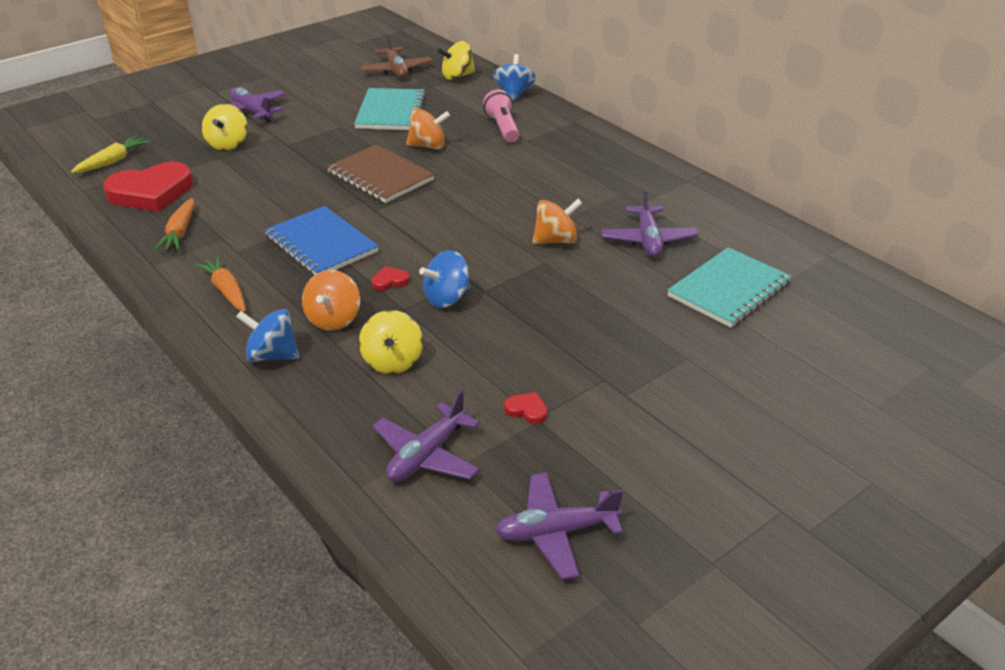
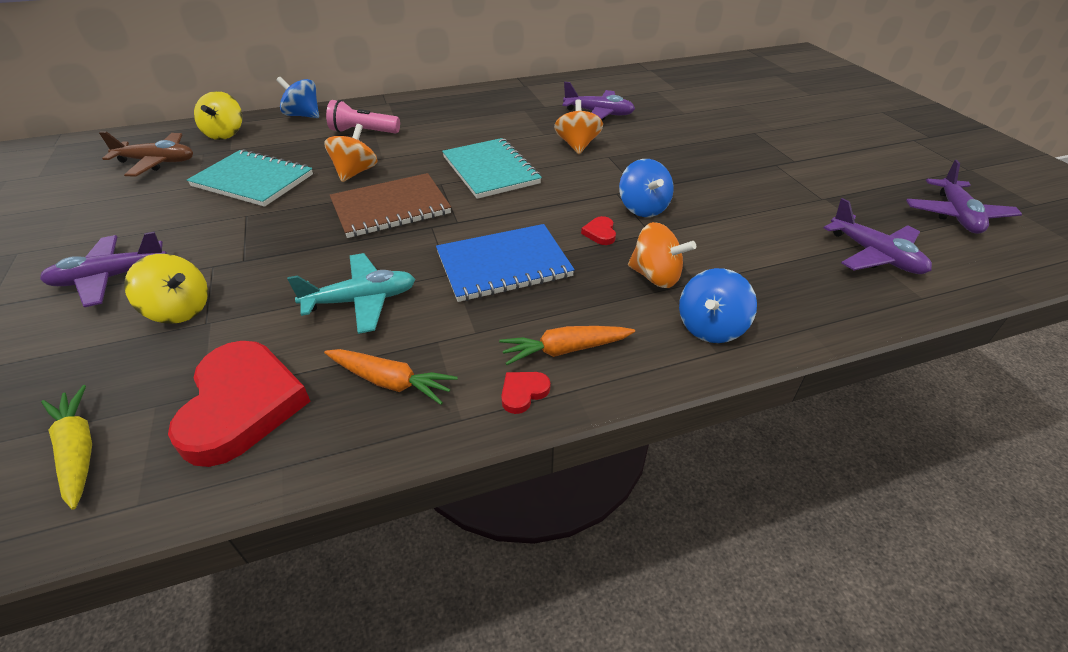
camera: 70 degrees left, 5 degrees up
(257, 199) = (361, 301): none -> turquoise plane
(392, 361) = (736, 252): yellow spinning top -> none
(527, 410) = (813, 200): red heart -> red heart (523, 393)
(729, 290) = (677, 103): turquoise notebook -> turquoise notebook (490, 170)

